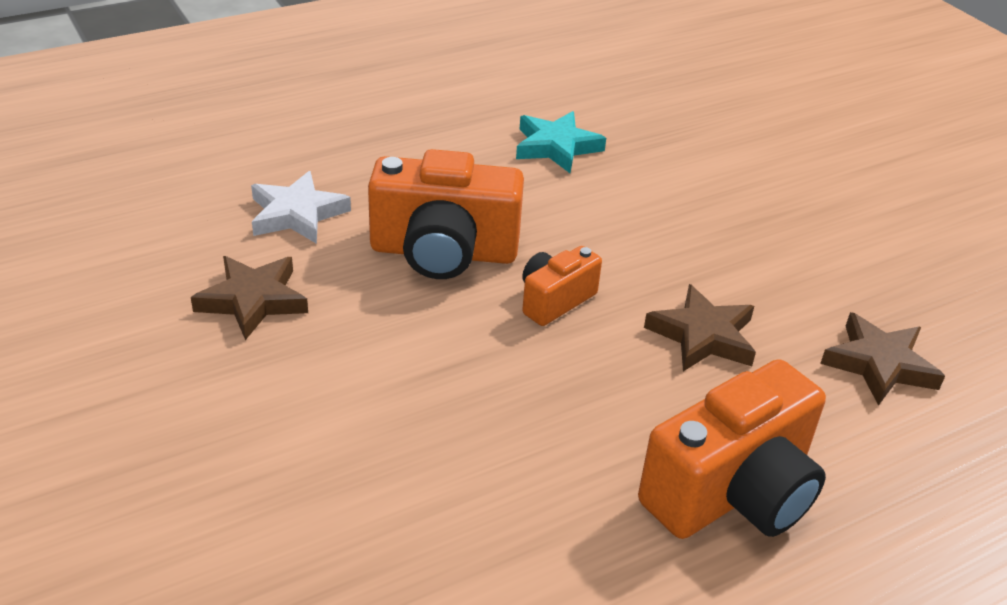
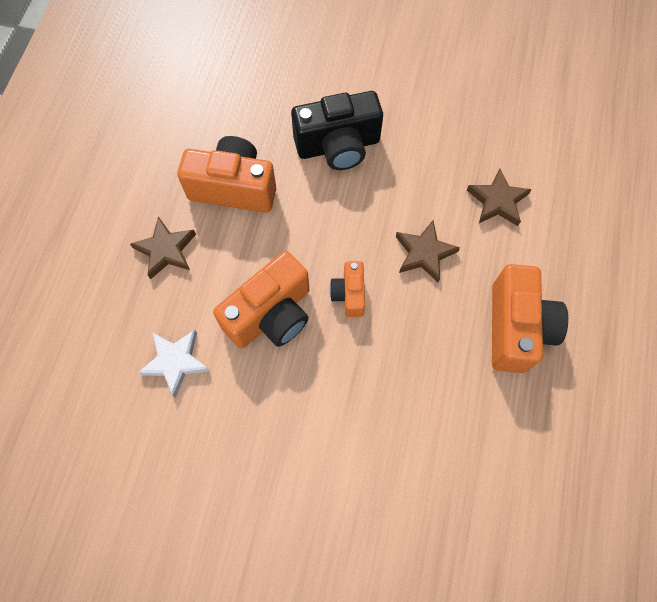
camera: 45 degrees left, 30 degrees up
(253, 300) = (229, 434): brown star -> brown star (166, 250)
(556, 147) = (234, 188): turquoise star -> orange camera
(724, 191) = (338, 146): none -> black camera

